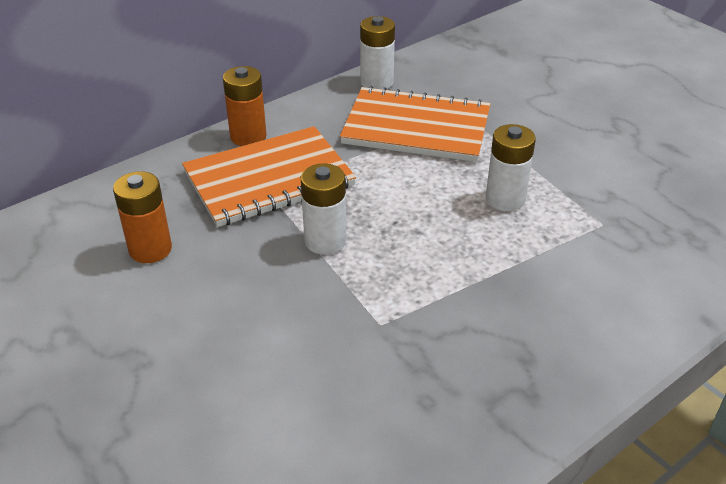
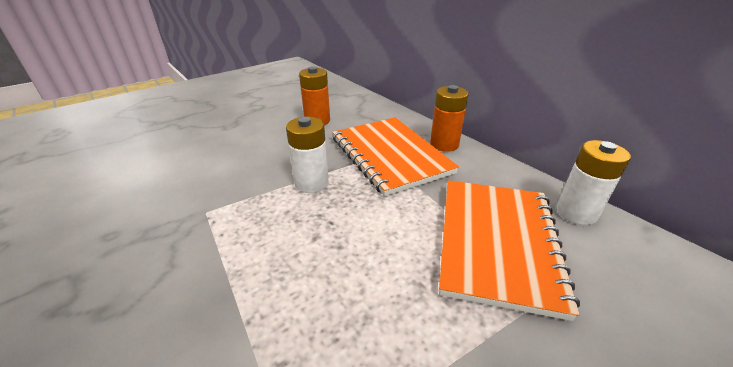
camera: 90 degrees right, 5 degrees down
(505, 199) = (364, 322): white battery -> none

